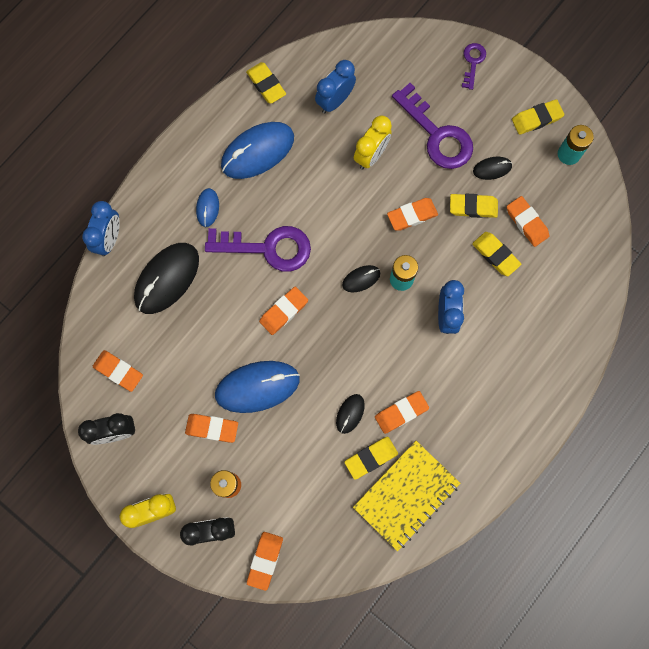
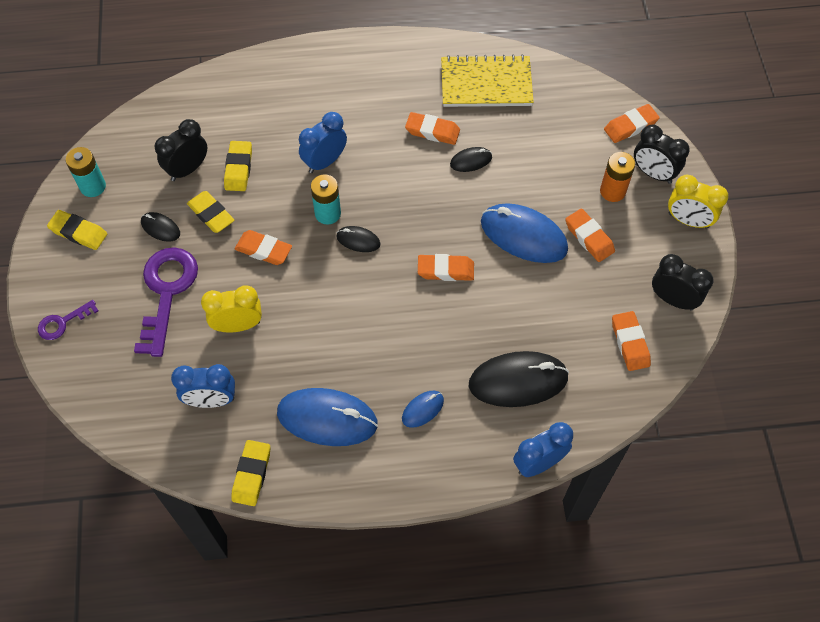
camera: 135 degrees left, 15 degrees down
(267, 248) = (406, 329): purple key -> none
(371, 458) = (486, 123): yellow eraser -> none
(526, 223) = (188, 169): orange eraser -> black clock

